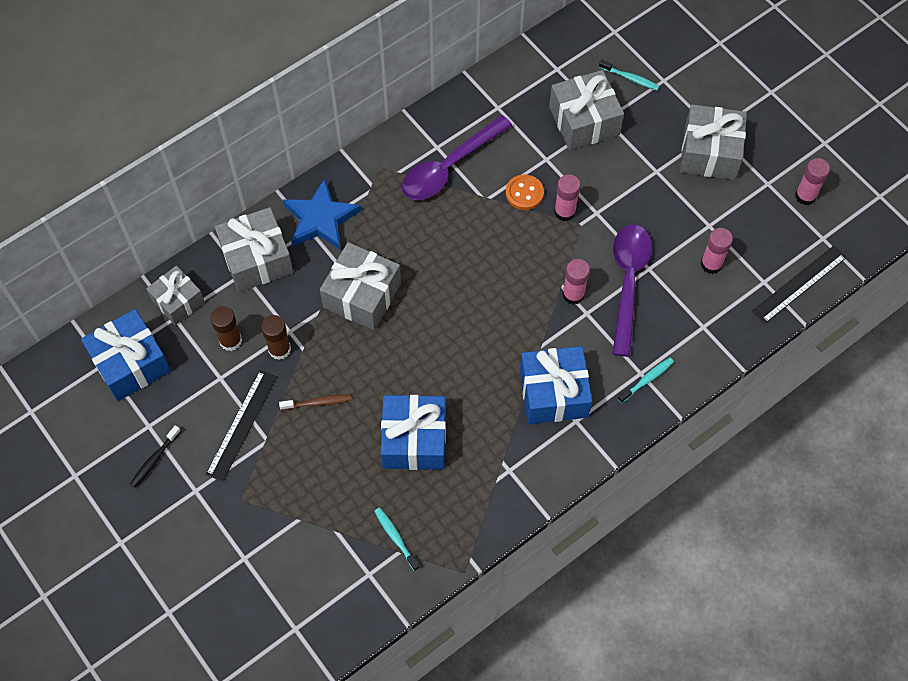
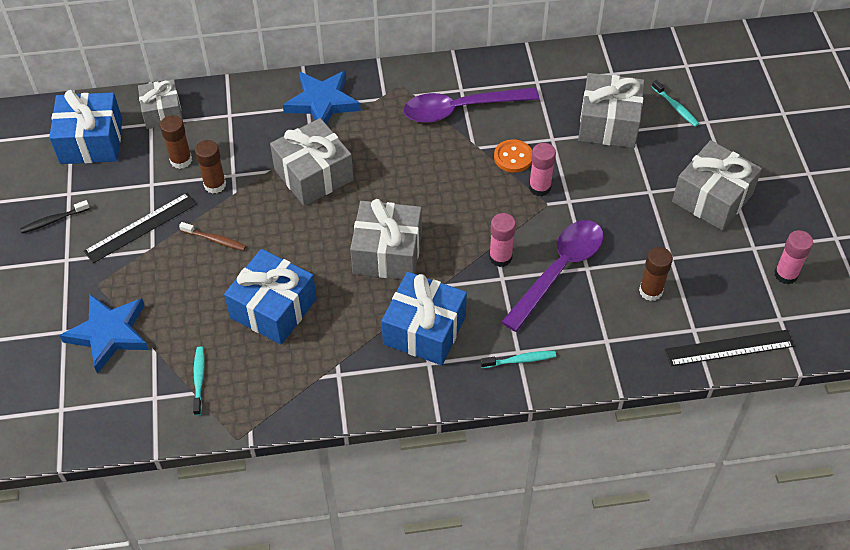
camera: 30 degrees right, 10 degrees down
(257, 259) = (248, 109): grey gift -> grey gift (387, 253)
(287, 539) = (109, 334): none -> blue star
(711, 264) = (650, 291): pink glue stick -> brown glue stick

